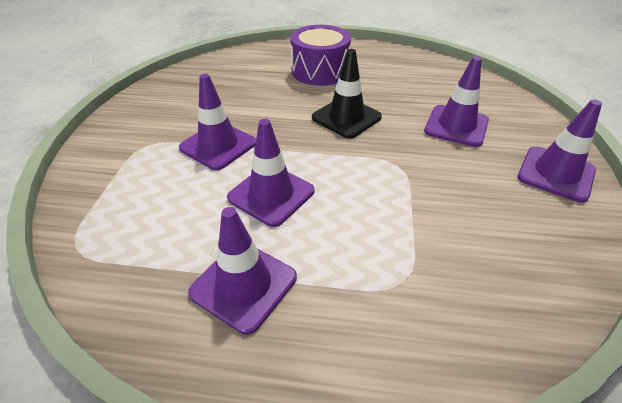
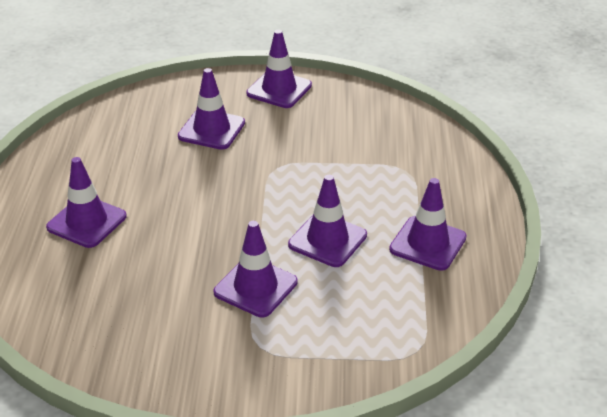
camera: 95 degrees left, 5 degrees down
(320, 71) = (86, 222): purple drum -> purple traffic cone
(346, 117) = (197, 198): black traffic cone -> none

